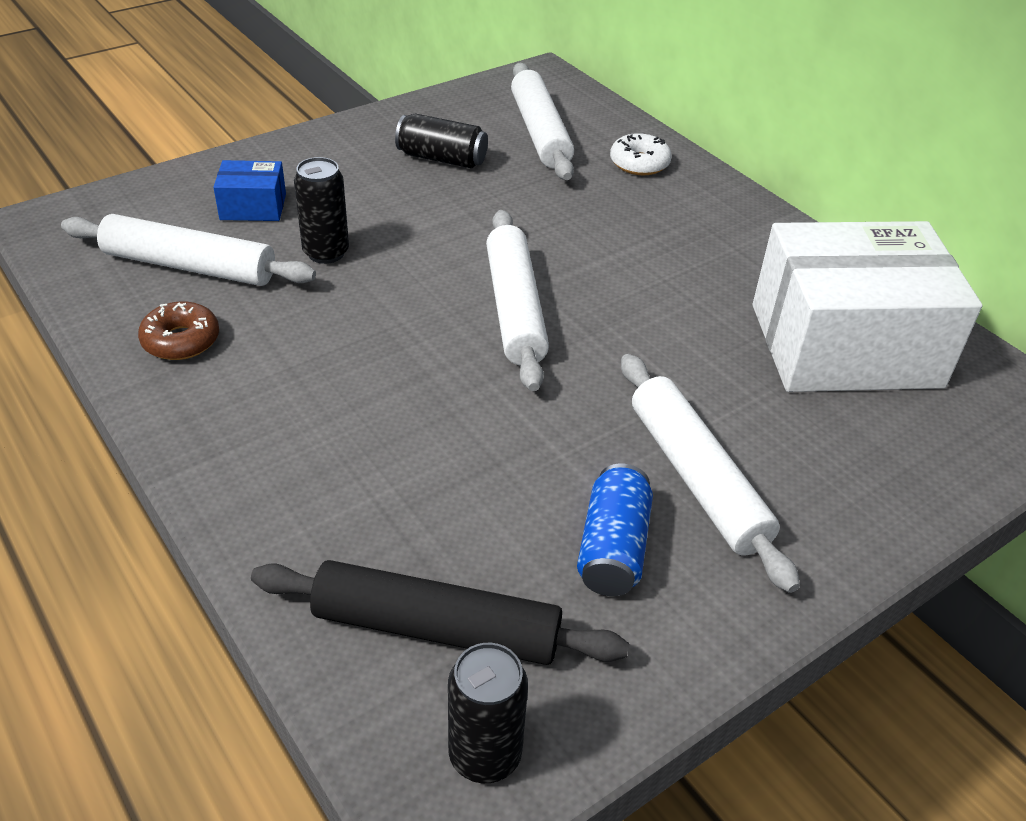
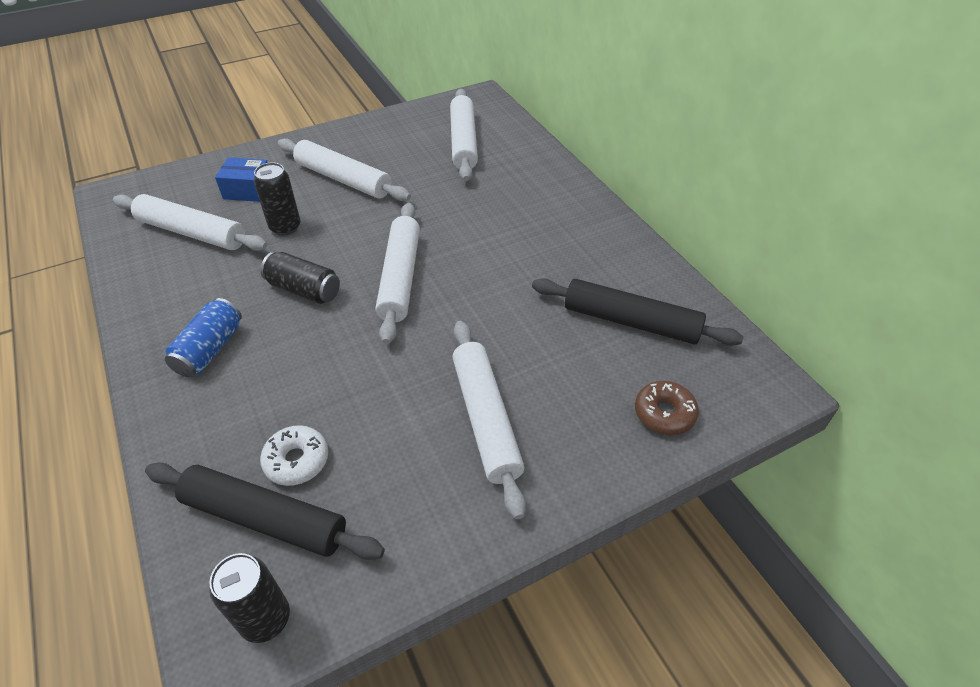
camera: 10 degrees right, 5 degrees up
(181, 340) = (168, 287): brown donut -> brown donut (664, 413)
(387, 186) = (343, 179): none -> white rolling pin
(442, 158) = (388, 159): black can -> black can (304, 289)
(613, 548) = (407, 468): blue can -> blue can (210, 349)
(639, 163) = (526, 169): white donut -> white donut (296, 460)
(845, 345) = (631, 322): white box -> black rolling pin

